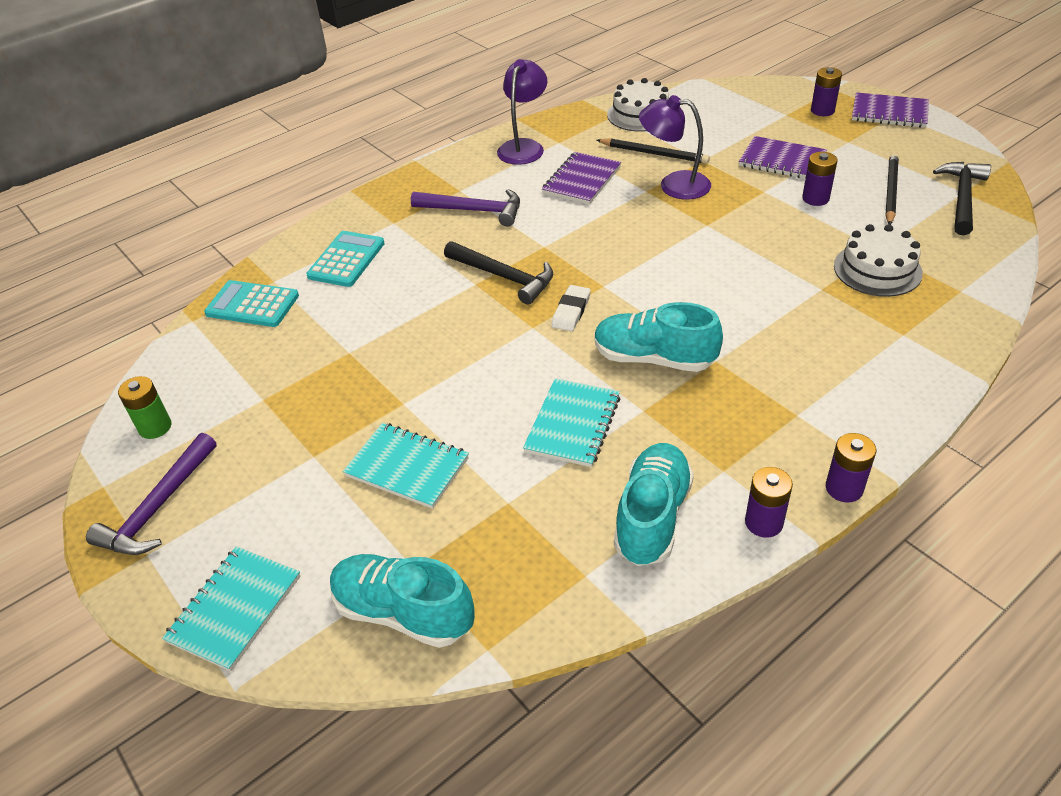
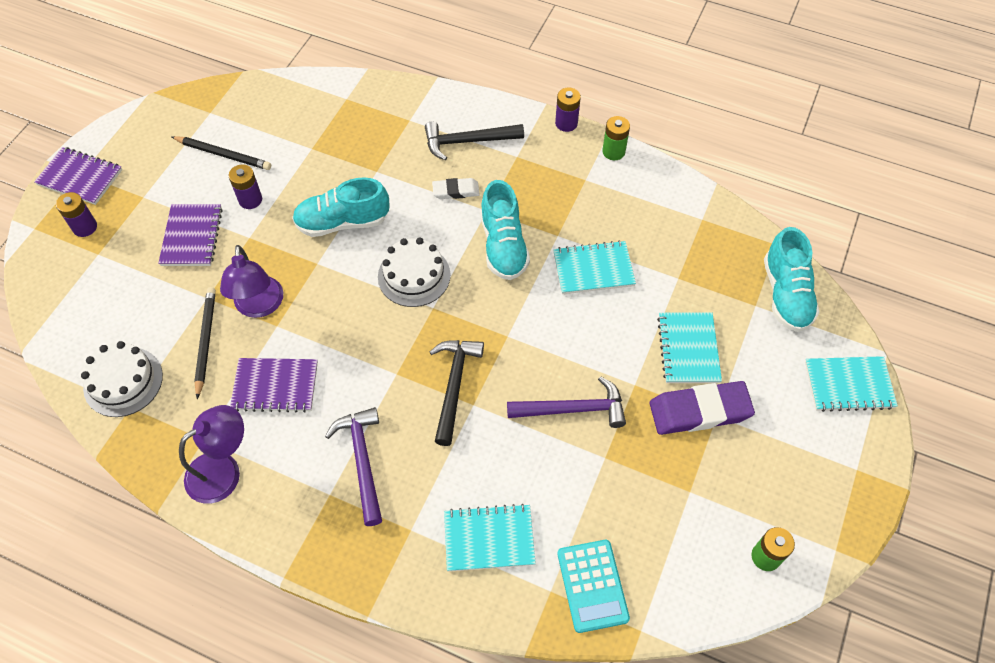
camera: 120 degrees left, 15 degrees up
(157, 508) = (824, 492): purple hammer -> purple hammer (574, 409)
(330, 444) = (699, 411): none -> purple eraser
(346, 260) = (489, 539): turquoise calculator -> turquoise notebook
(524, 147) = (223, 470): purple lamp -> purple lamp turned 150 degrees clockwise
(571, 311) = (476, 317): white eraser -> white eraser (456, 191)
(652, 517) = (642, 202): turquoise shoe -> turquoise shoe (342, 222)
(763, 522) = (613, 151): purple battery -> green battery
(877, 269) = (339, 144): white cake -> white cake (414, 276)
(889, 113) = (80, 177): purple notebook -> purple notebook turned 60 degrees counterclockwise
(890, 191) = (223, 155): black pencil -> black pencil turned 150 degrees counterclockwise
(962, 197) = (219, 112): black hammer -> black hammer (467, 141)

